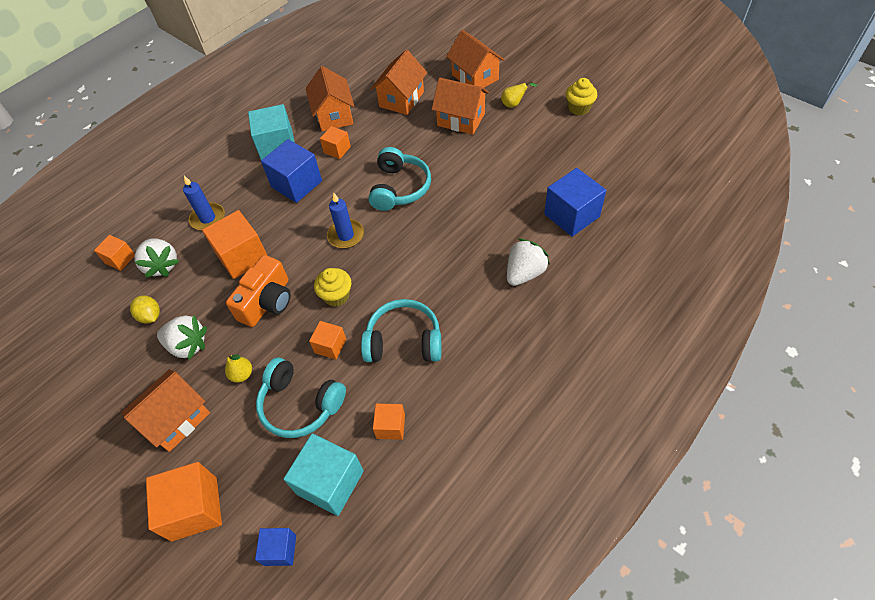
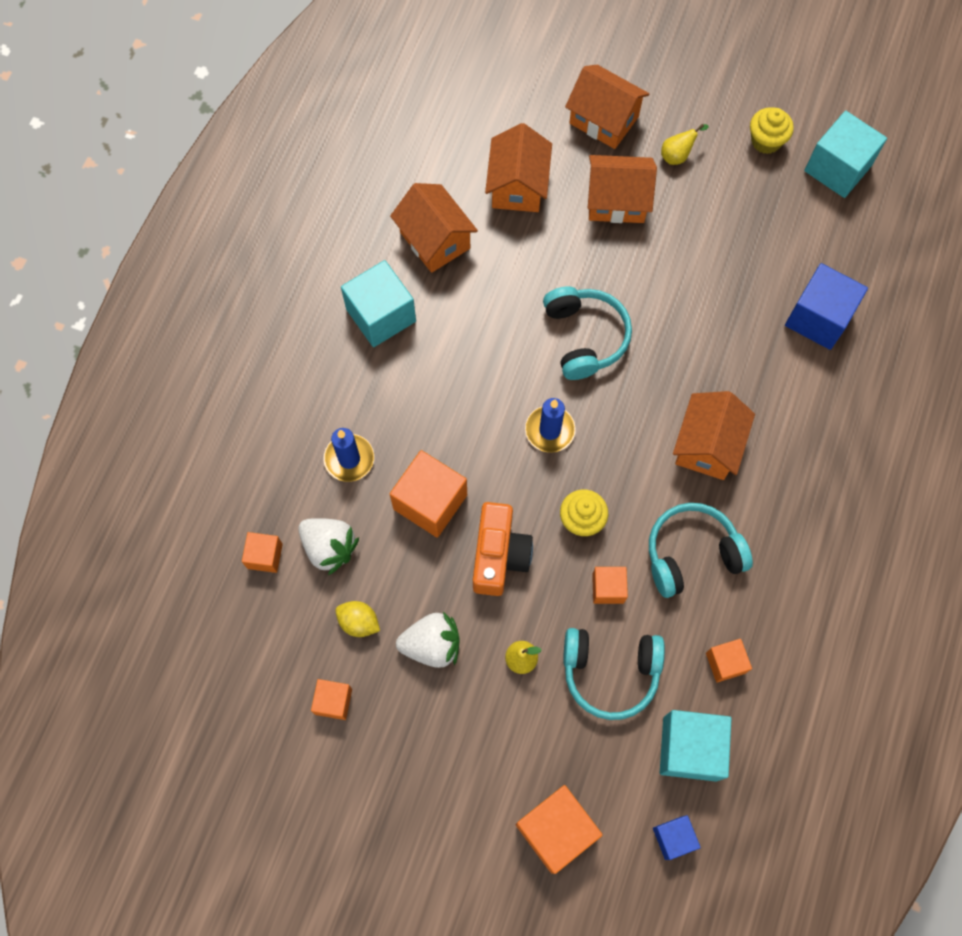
camera: 25 degrees left, 15 degrees up
(176, 419) = (474, 739): orange house -> orange house (707, 446)
(296, 184) = (442, 370): blue cube -> none
(337, 150) = (469, 298): orange cube -> orange cube (333, 701)
(524, 273) = (793, 418): white strawberry -> none
(624, 132) = (837, 168): none -> turquoise cube

